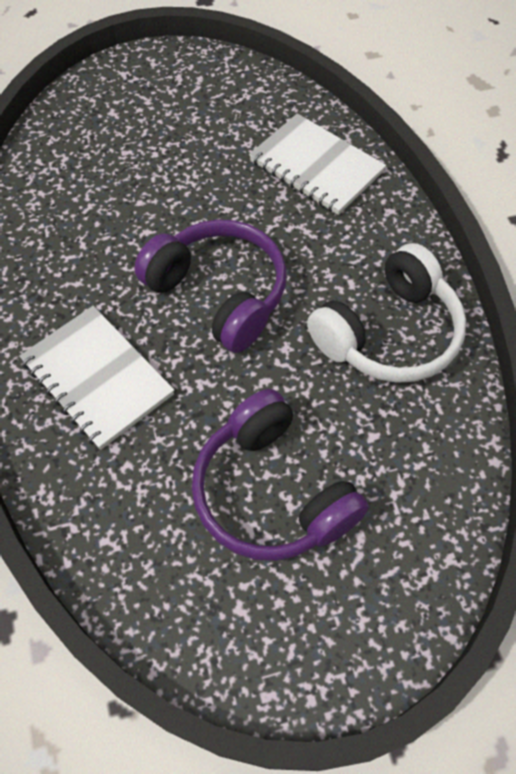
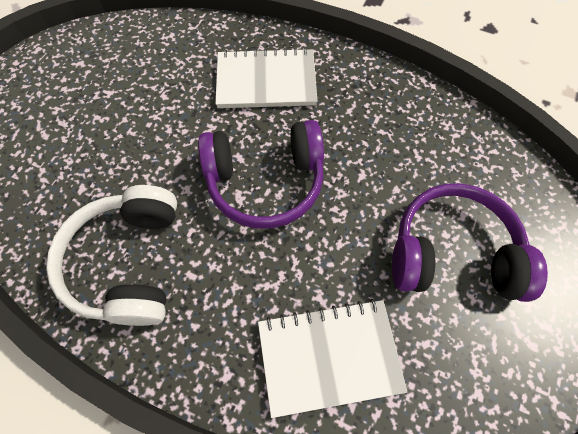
camera: 130 degrees right, 5 degrees up
(272, 492) = (112, 114): purple headphones -> purple headphones (452, 253)

